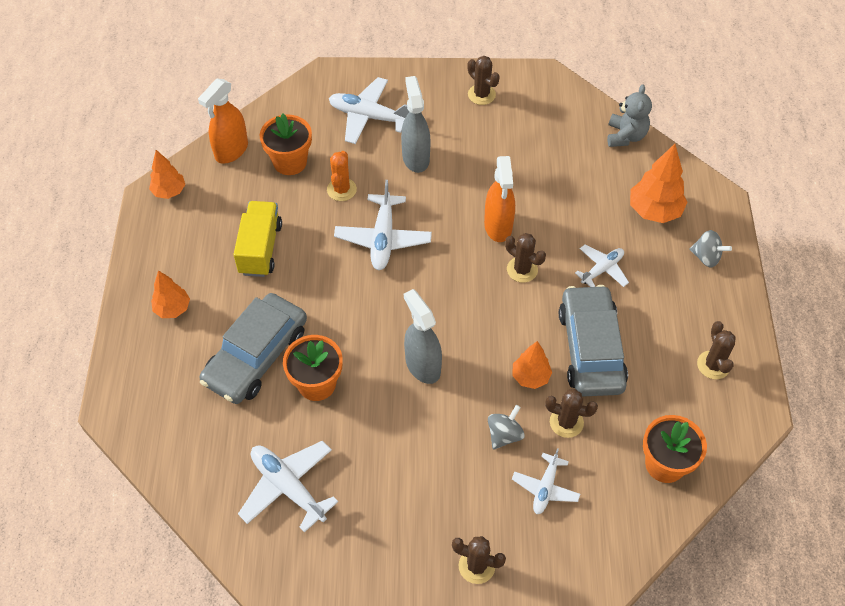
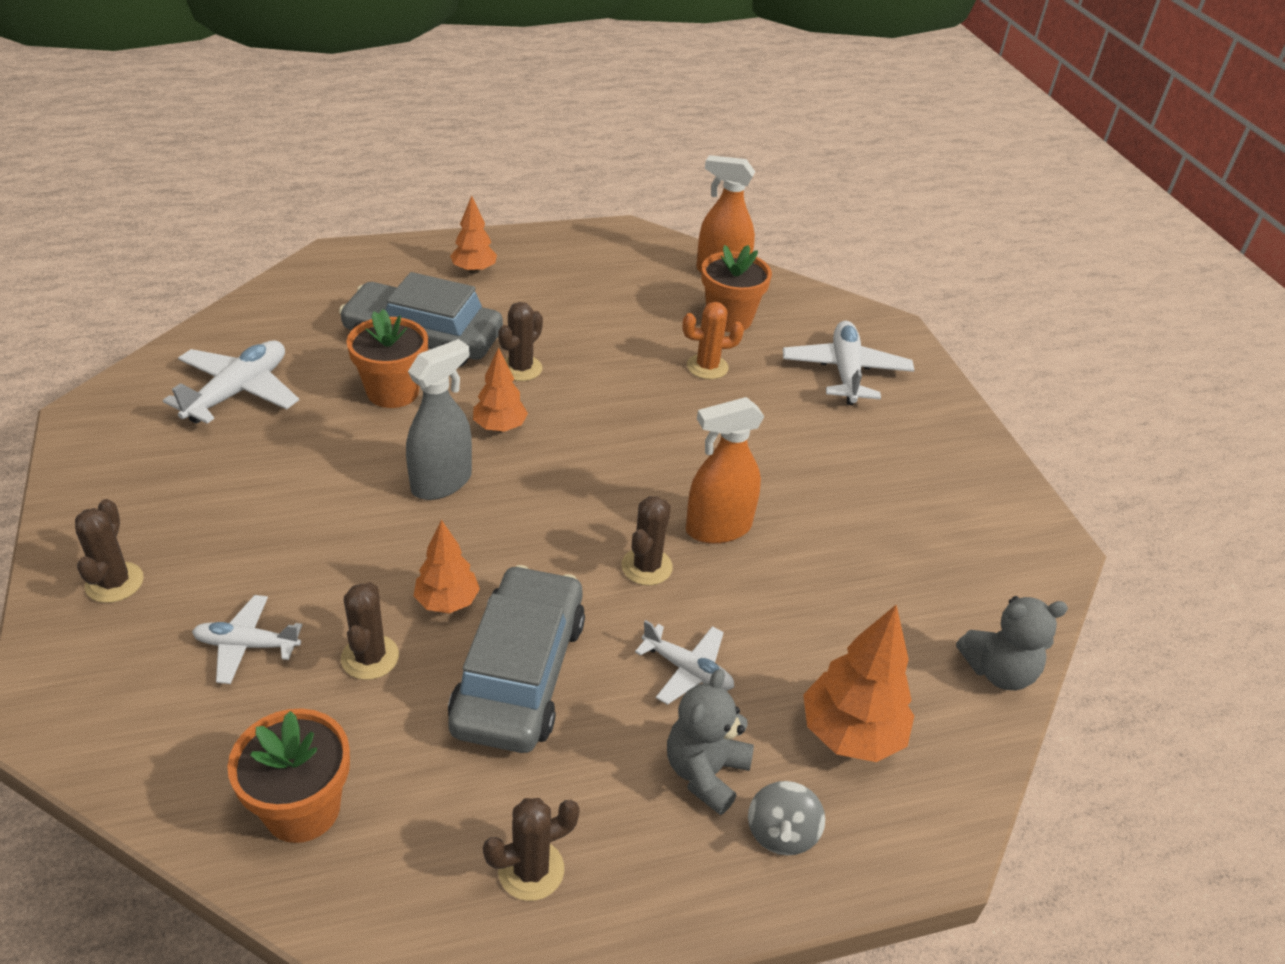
camera: 70 degrees right, 15 degrees down
(169, 191) = (637, 242): orange tree -> orange tree (500, 427)
(260, 249) = (583, 317): yellow truck -> none
(383, 238) = (643, 415): white plane -> none
(415, 158) = (799, 425): grey spray bottle -> none
(481, 94) = (963, 477): brown cactus -> brown cactus (521, 368)
(504, 435) = (338, 584): grey spinning top -> none
(591, 349) = (519, 673): grey car -> grey car turned 60 degrees counterclockwise
(668, 279) = (705, 772): none -> grey teddy bear

